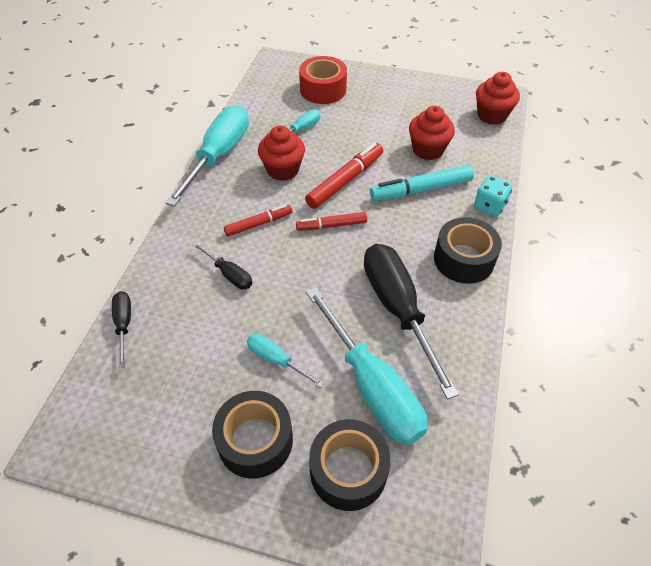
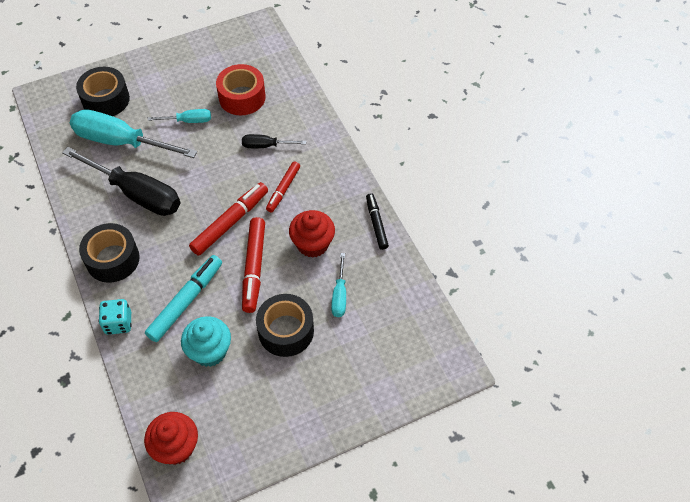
camera: 140 degrees right, 5 degrees up
(124, 324) = (295, 84): black screwdriver -> none
(219, 154) = (376, 224): turquoise screwdriver -> black marker
(255, 440) = (164, 83): black tape -> black tape (286, 331)
(323, 89) = (369, 361): red tape -> red tape (242, 97)
(331, 225) = (230, 222): red marker -> red marker, size x1.57
(428, 150) = (209, 351): red cupcake -> turquoise cupcake

